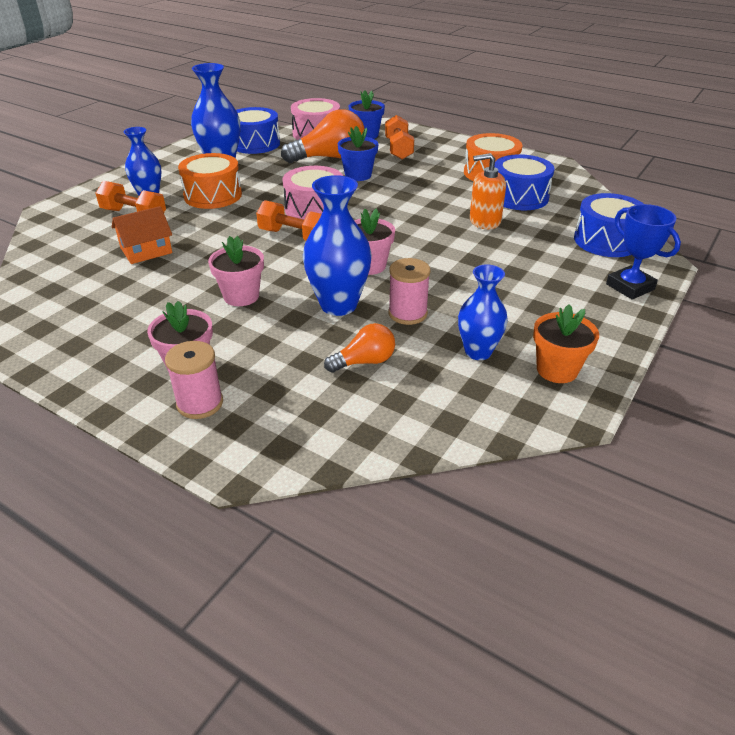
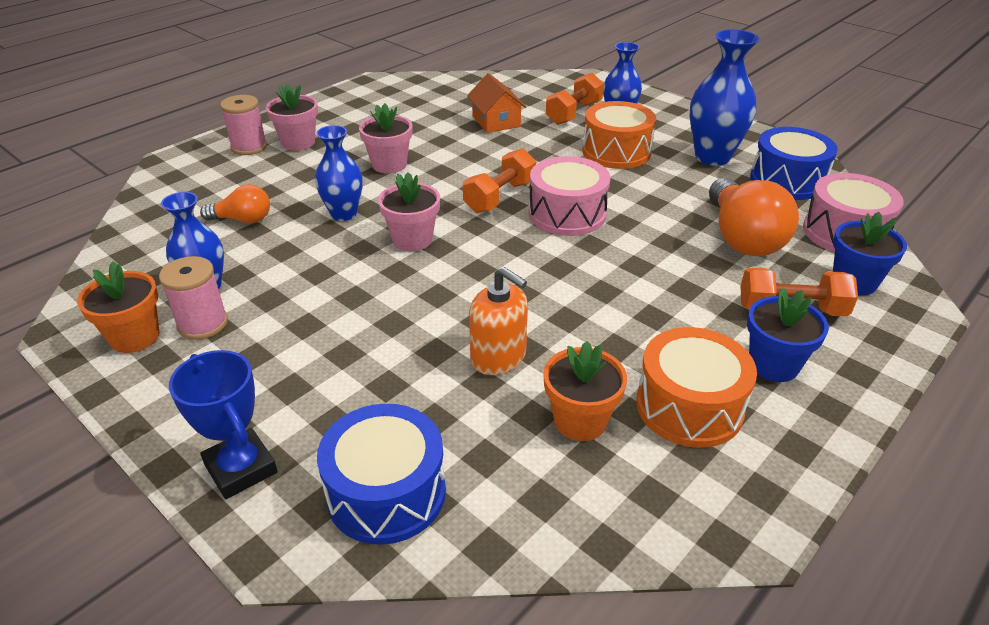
camera: 100 degrees right, 0 degrees up
(338, 305) = (344, 214): blue vase -> blue vase, size x0.66
(358, 175) = (676, 257): blue flower pot -> blue flower pot (773, 365)
(364, 362) = (243, 220): orange light bulb -> orange light bulb turned 75 degrees counterclockwise
(407, 313) = (302, 253): pink spool -> pink spool (203, 324)
(484, 221) = (498, 357): orange soap dispenser -> orange soap dispenser turned 120 degrees clockwise
(519, 197) = (580, 421): blue drum -> orange flower pot
(630, 287) = (241, 468): blue trophy -> blue trophy turned 75 degrees clockwise

